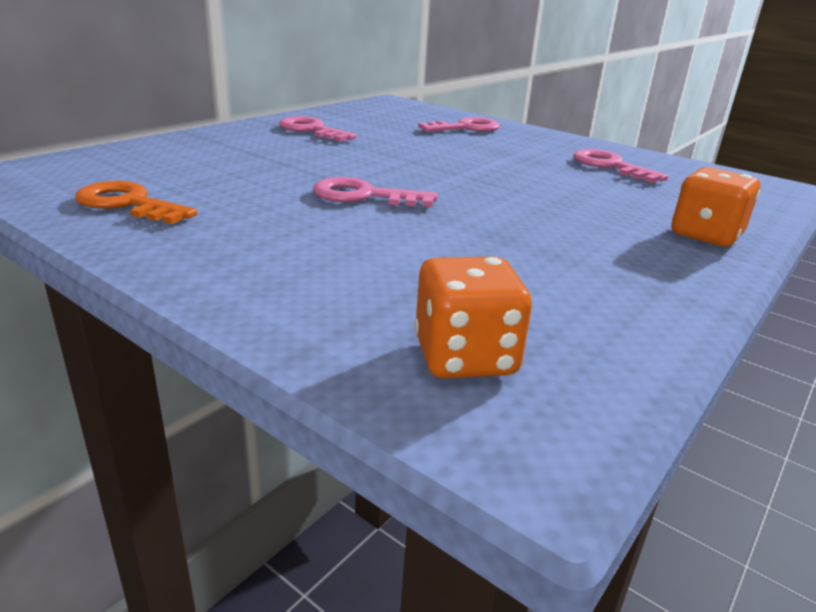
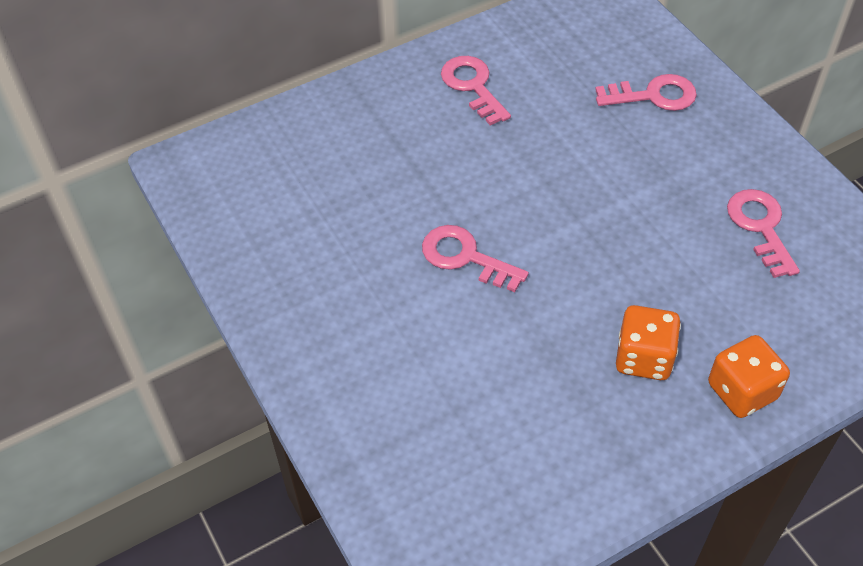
camera: 25 degrees right, 25 degrees up
(128, 204) = (272, 240): orange key -> none
(465, 357) = (438, 500): orange dice -> orange dice (643, 358)

